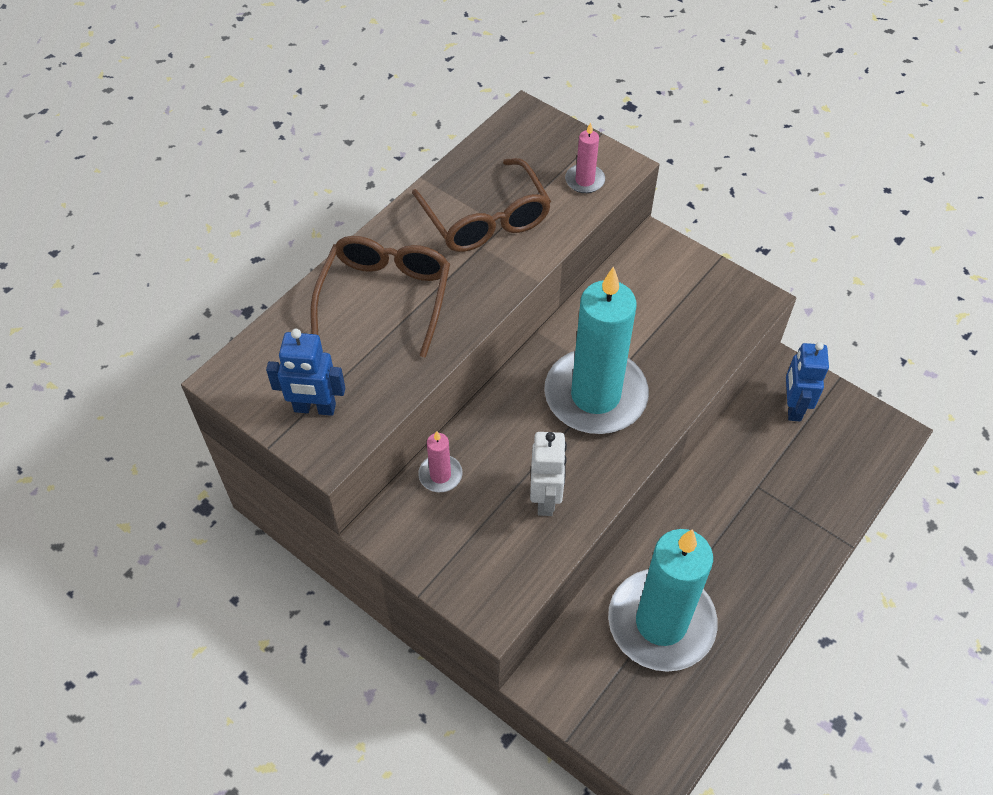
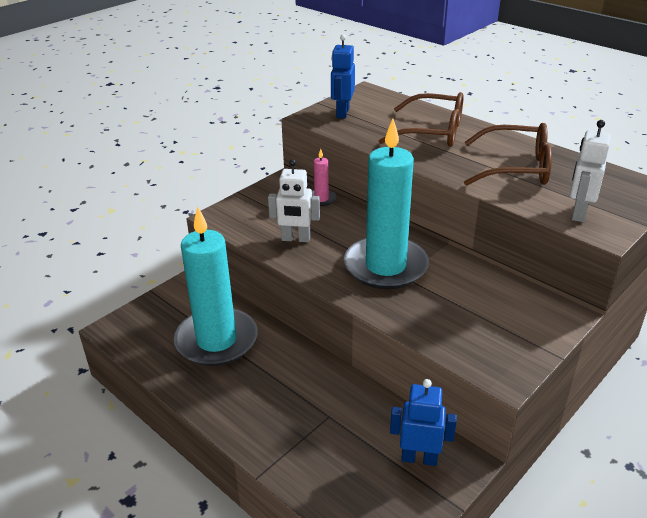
camera: 95 degrees right, 20 degrees down
(486, 220) = (516, 168): brown glasses -> brown glasses turned 150 degrees counterclockwise
(585, 180) = (578, 213): pink candle -> white robot

